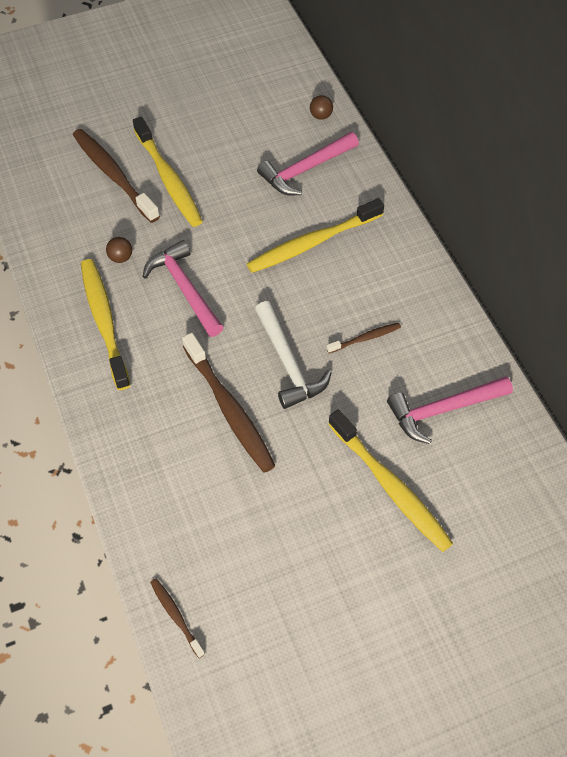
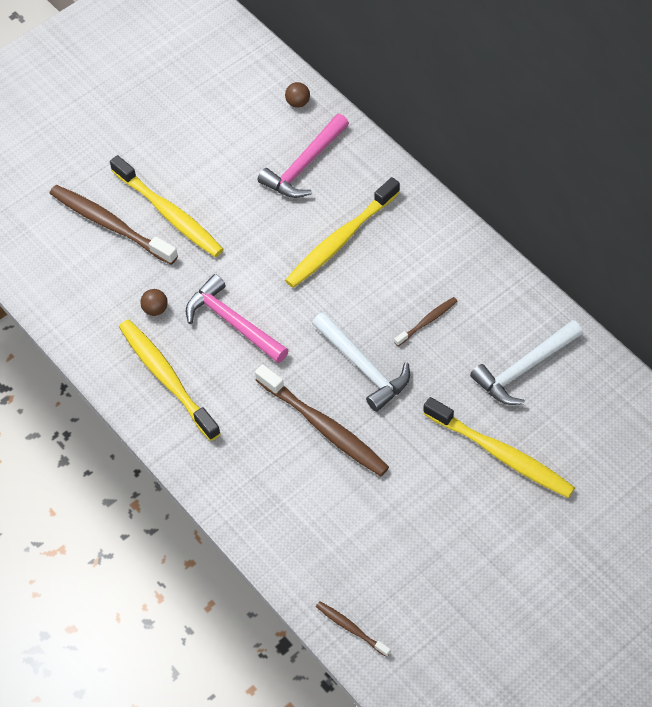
camera: 15 degrees left, 0 degrees up
(443, 410) = (524, 369): pink hammer -> white hammer

